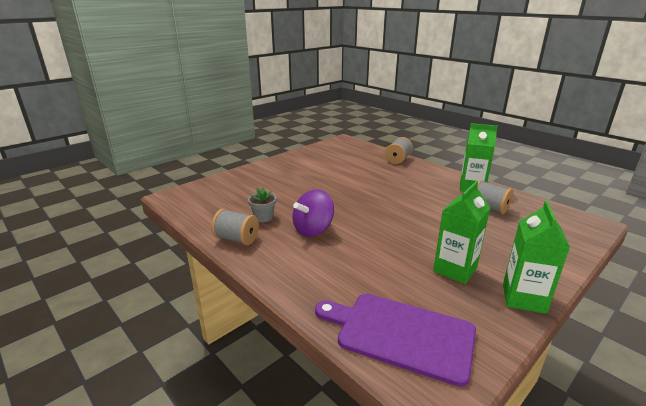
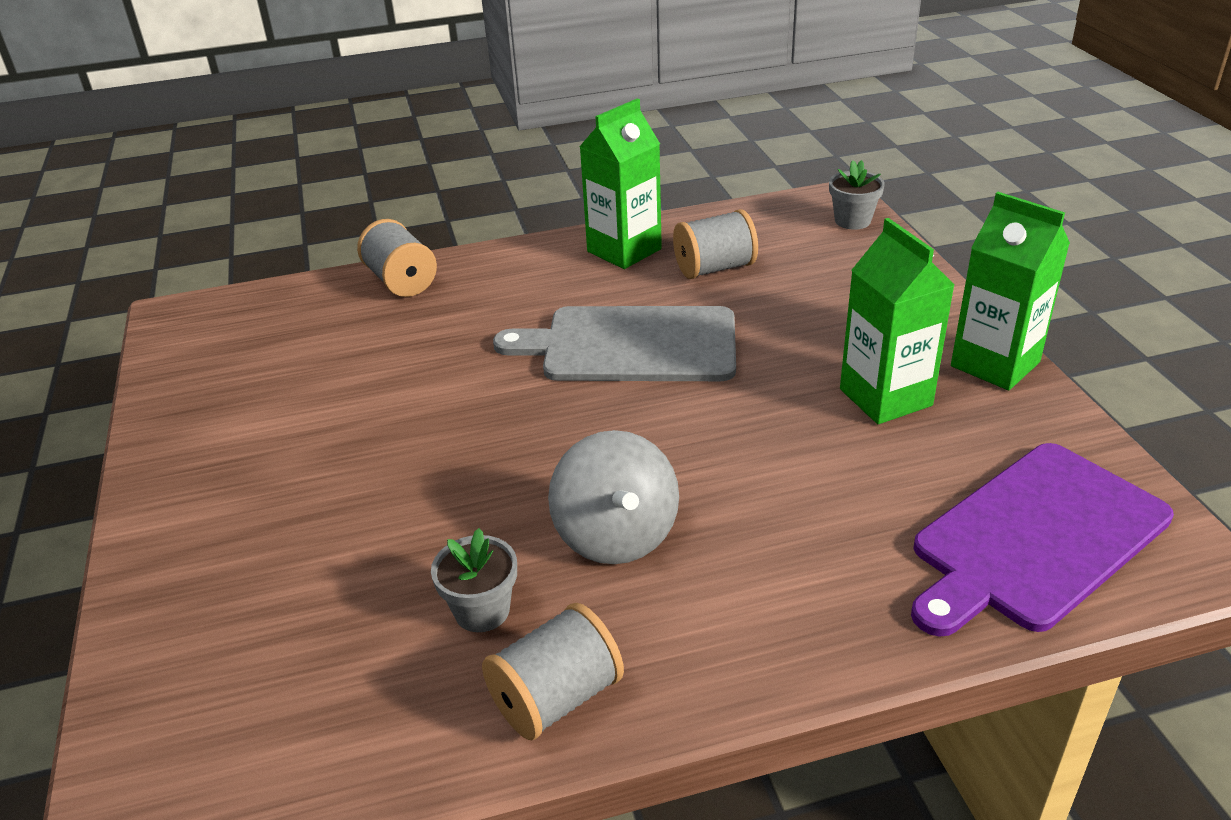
camera: 60 degrees left, 10 degrees up
(313, 229) = (616, 535): purple spinning top -> grey spinning top
(415, 205) = (631, 345): none -> grey cutting board
(583, 231) = (852, 221): none -> grey flower pot

